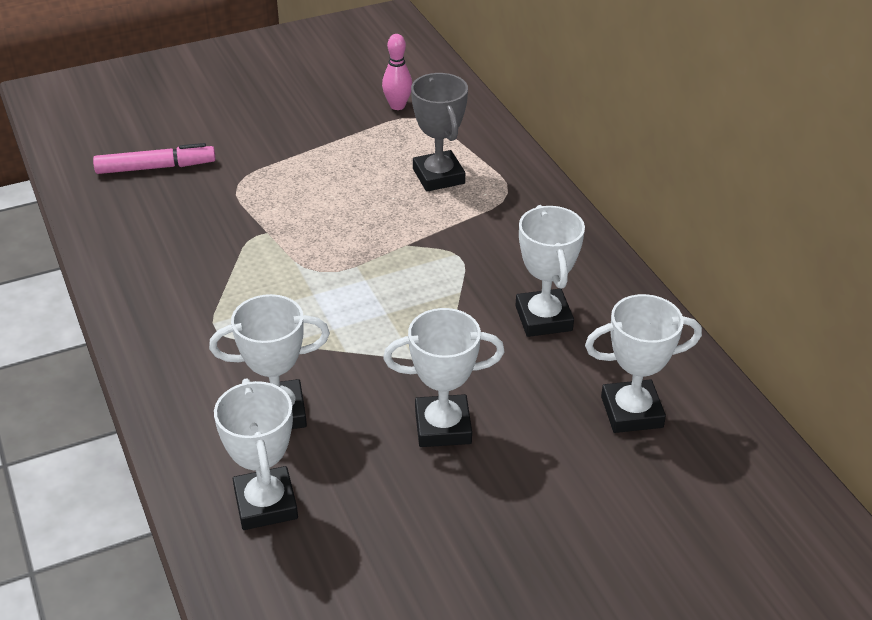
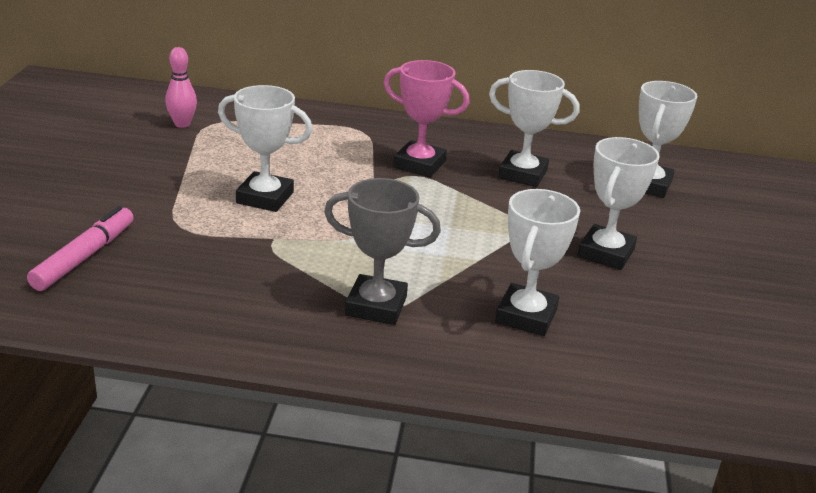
camera: 60 degrees left, 10 degrees down
(265, 504) = (634, 360): white trophy -> white trophy (265, 198)
(438, 176) = (304, 145): grey trophy -> grey trophy (376, 306)
(483, 250) = (419, 164): none -> pink trophy

